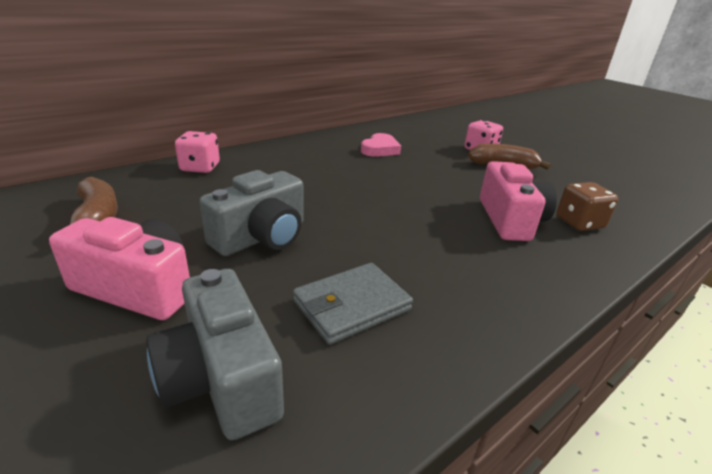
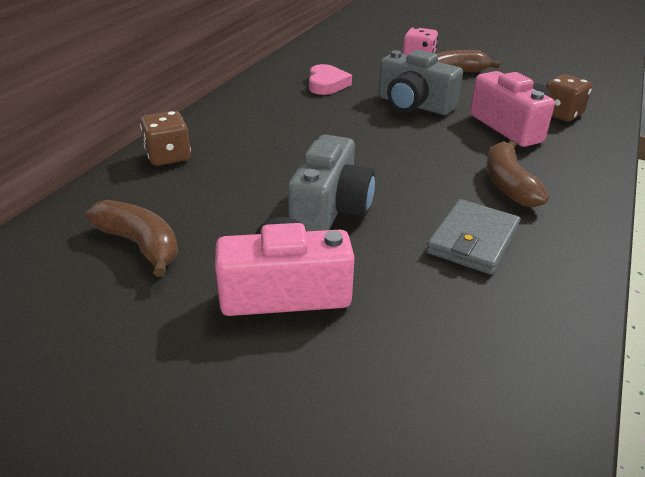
camera: 25 degrees left, 5 degrees up
(200, 167) = (168, 156): pink dice -> brown dice
(221, 378) = (446, 328): grey camera -> grey camera (414, 105)
(449, 267) = (508, 184): none -> brown banana

